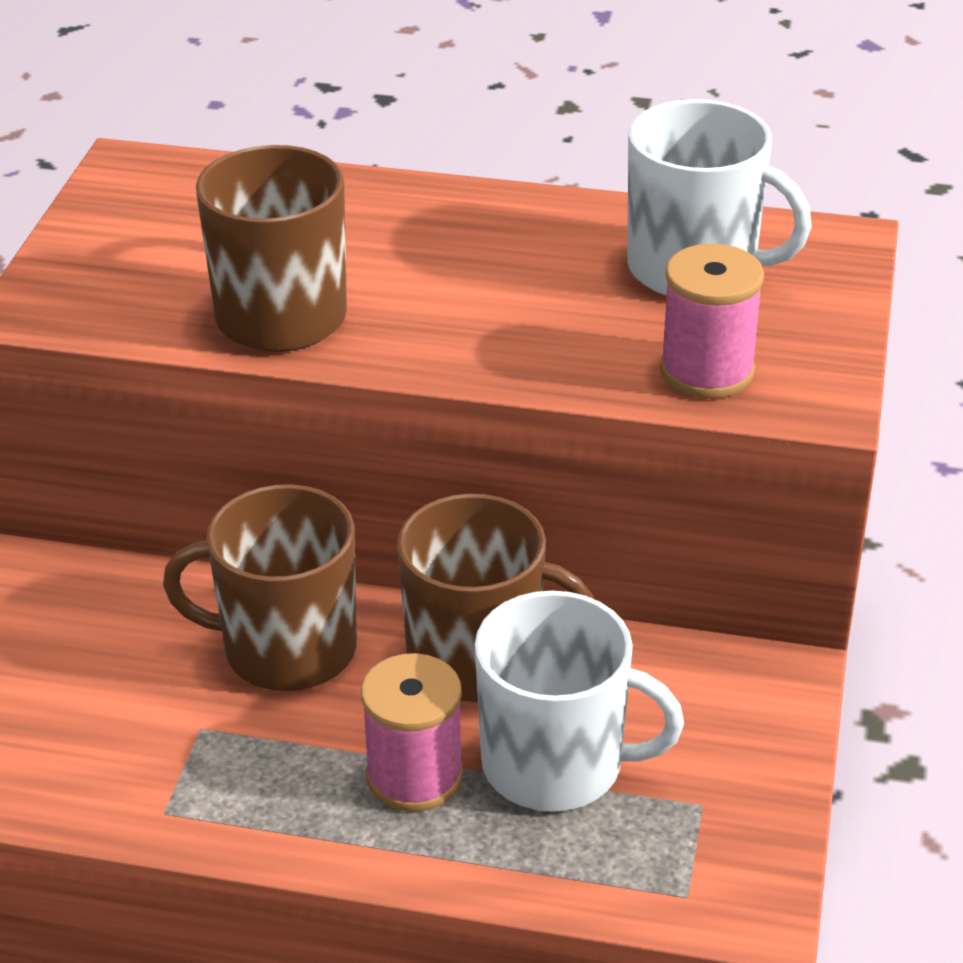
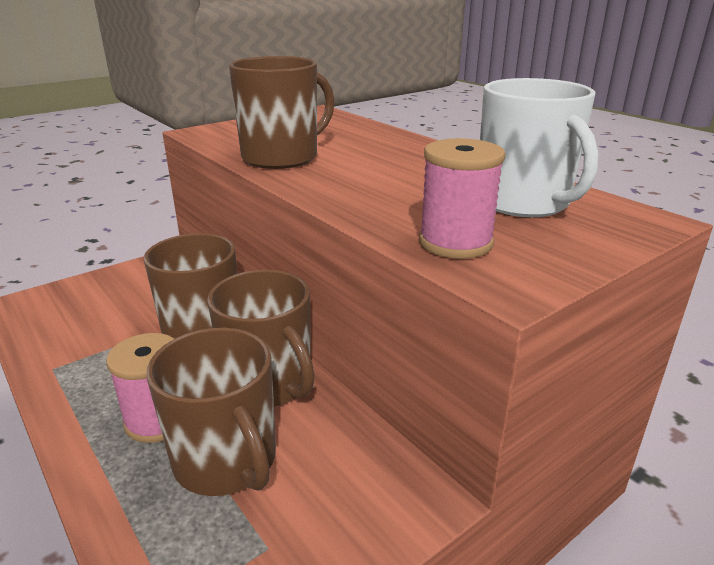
camera: 40 degrees right, 10 degrees down
(556, 764) = (226, 461): white mug -> brown mug

